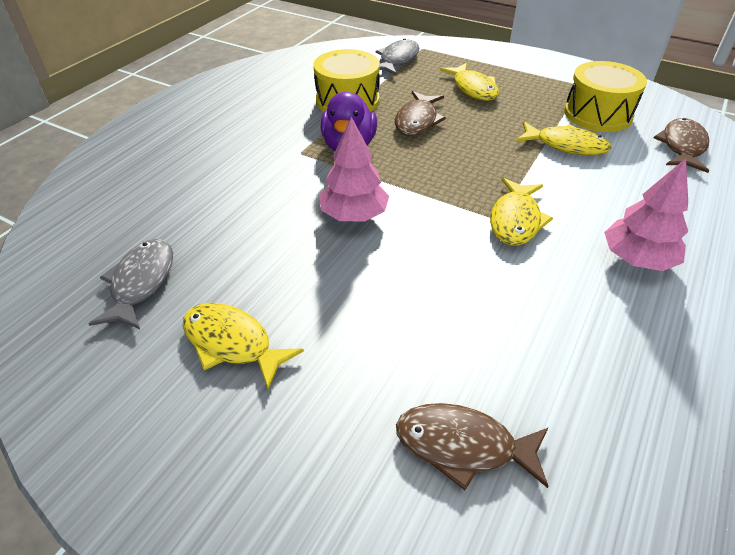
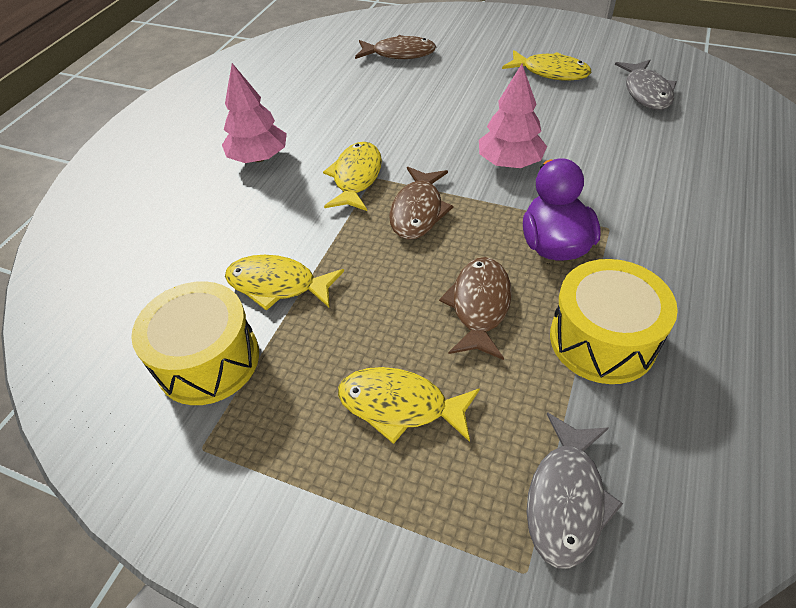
camera: 175 degrees right, 5 degrees up
(473, 89) = (400, 405): yellow fish -> yellow fish turned 45 degrees counterclockwise
(682, 146) = (126, 304): brown fish -> brown fish (418, 211)

